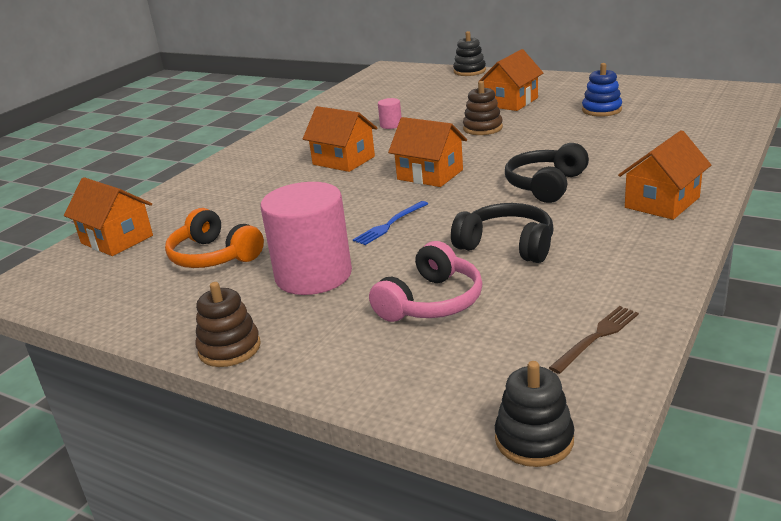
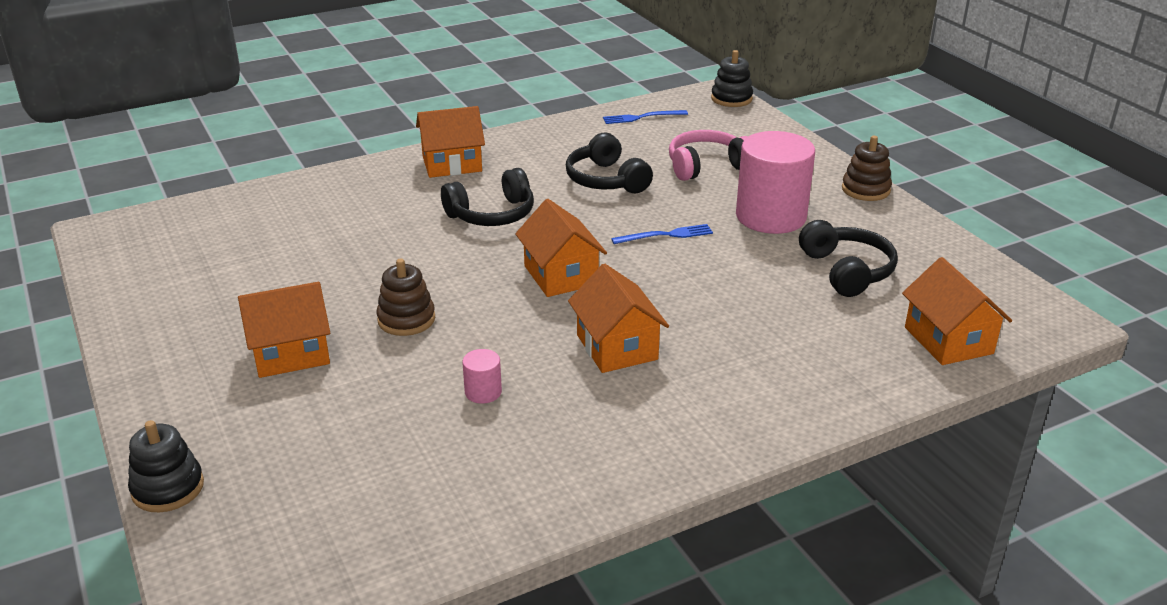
camera: 150 degrees left, 5 degrees up
(214, 256) = (846, 271): orange headphones -> black headphones
(596, 337) = (642, 117): brown fork -> blue fork
(601, 110) = (257, 280): blue stacking toy -> none

